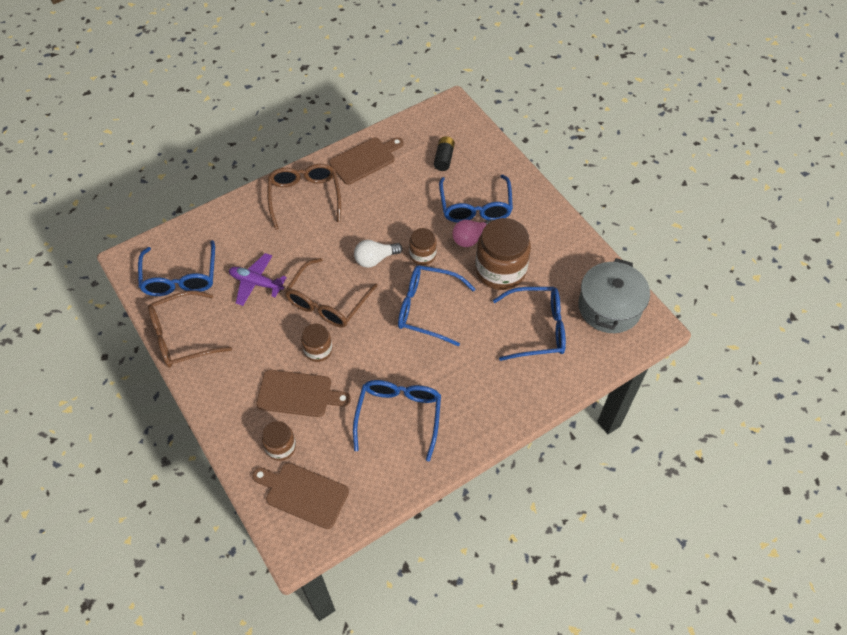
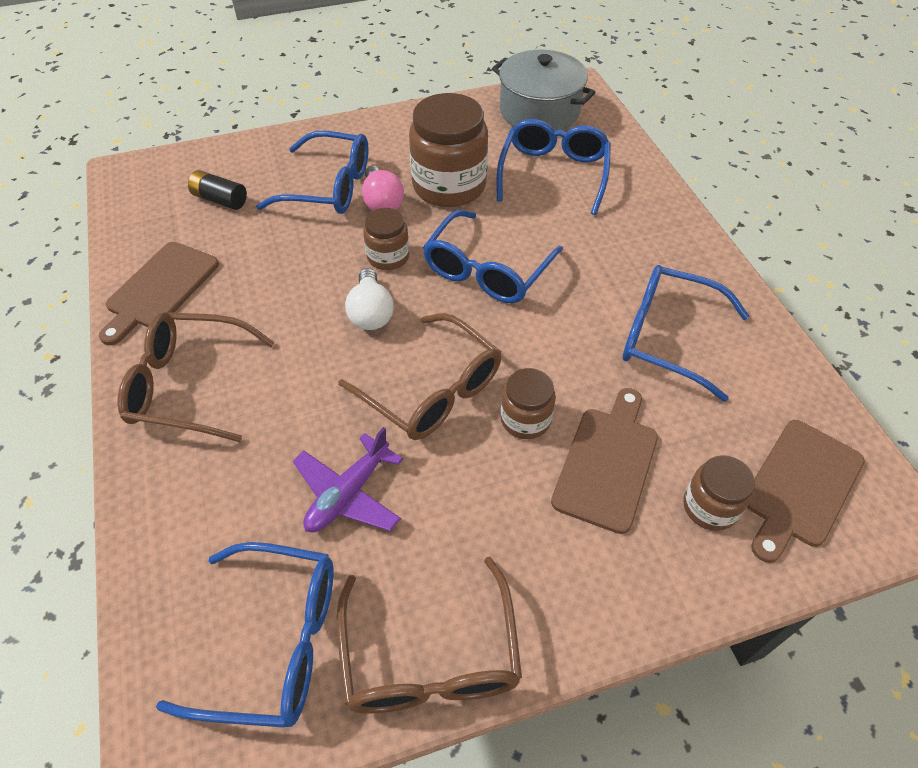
camera: 75 degrees left, 5 degrees down
(365, 160) = (160, 289): brown cutting board -> brown cutting board turned 135 degrees counterclockwise

